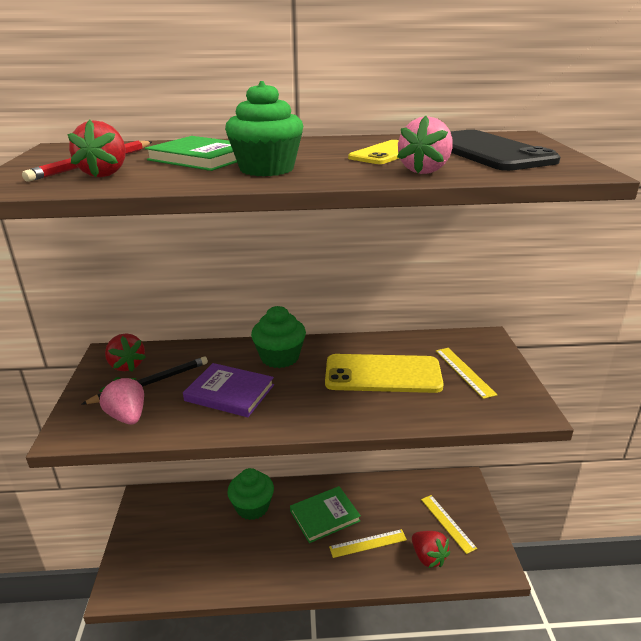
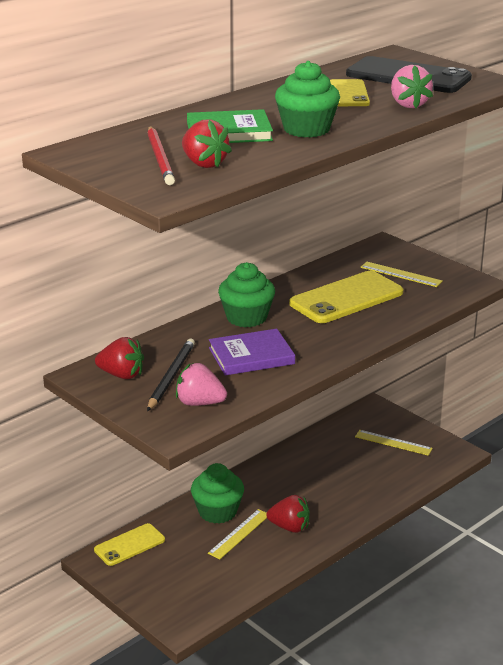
camera: 40 degrees left, 0 degrees up
(171, 499) = (129, 545): none -> yellow phone
(324, 516) = (290, 486): green book -> none
(368, 543) = (349, 486): yellow ruler -> yellow ruler (239, 534)
(428, 557) = (404, 471): red strawberry -> red strawberry (289, 527)

